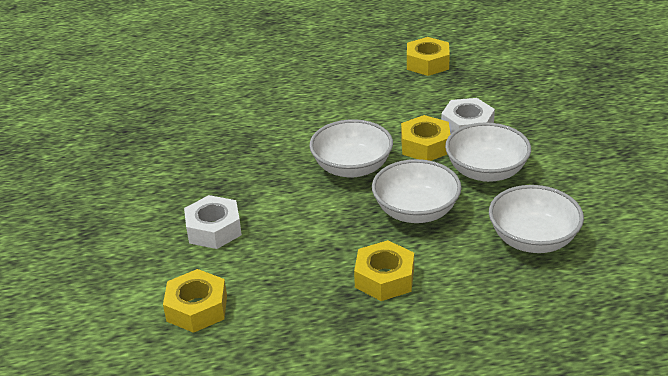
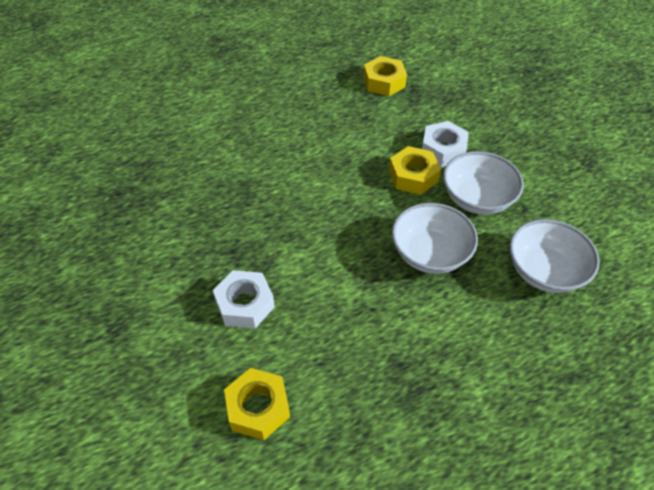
camera: 15 degrees left, 15 degrees up
(352, 167) = (354, 210): white bowl -> none
(384, 278) = (428, 339): yellow nut -> none

